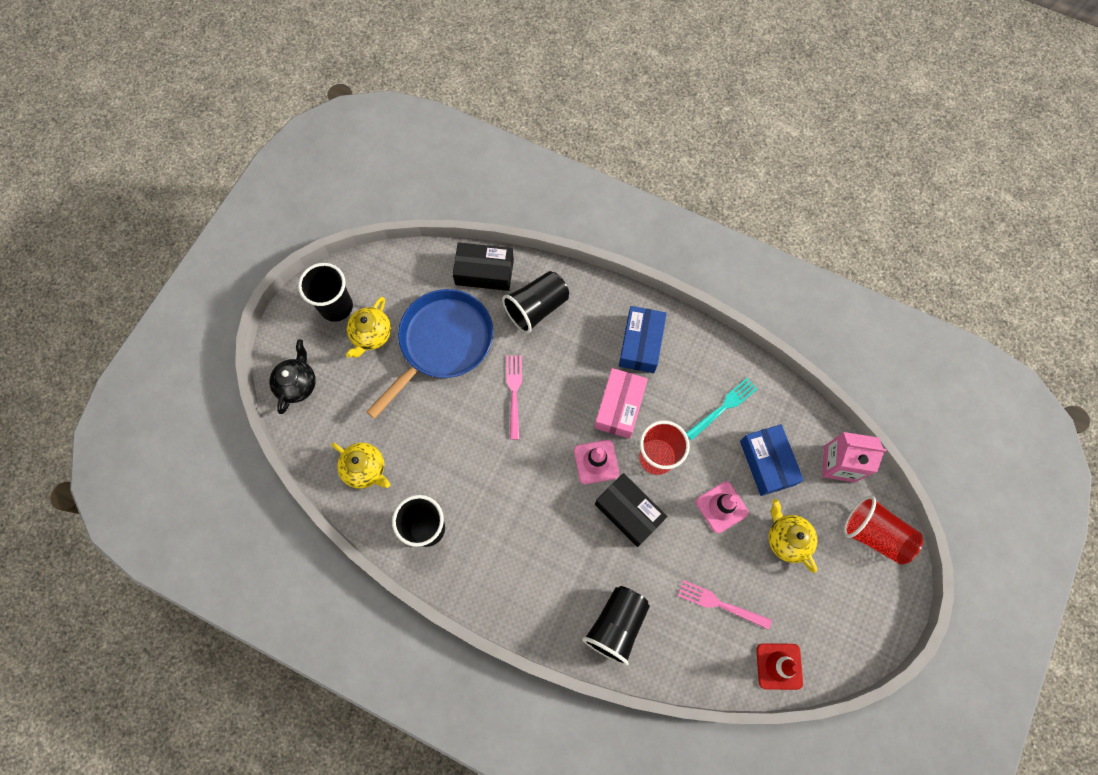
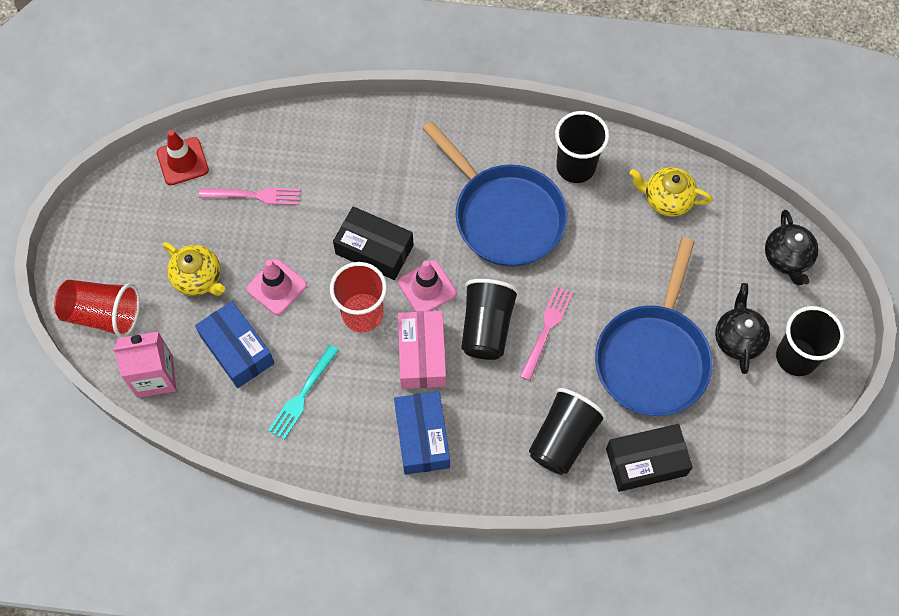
camera: 160 degrees right, 5 degrees down
(371, 335) = (738, 338): yellow teapot -> black teapot
(507, 504) = (504, 215): none -> blue pan
(514, 393) = (546, 329): pink fork -> pink fork turned 135 degrees counterclockwise
(616, 625) = (352, 145): black cup -> black cup (486, 327)

